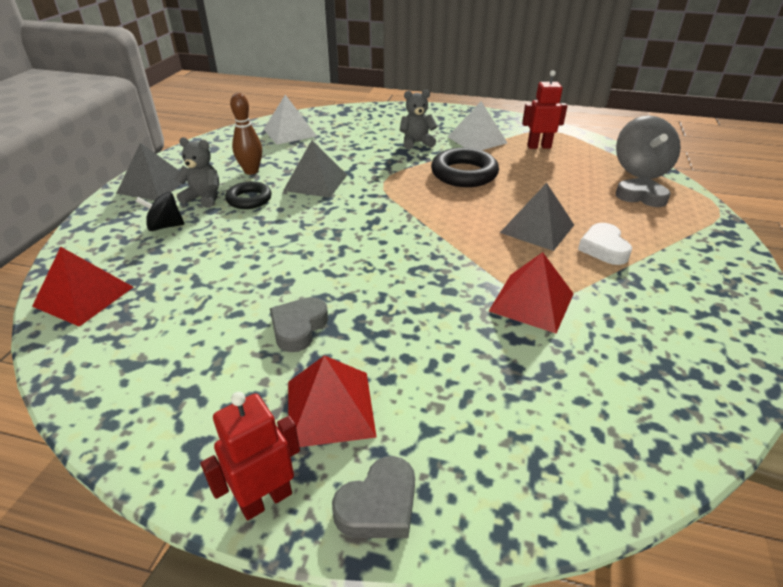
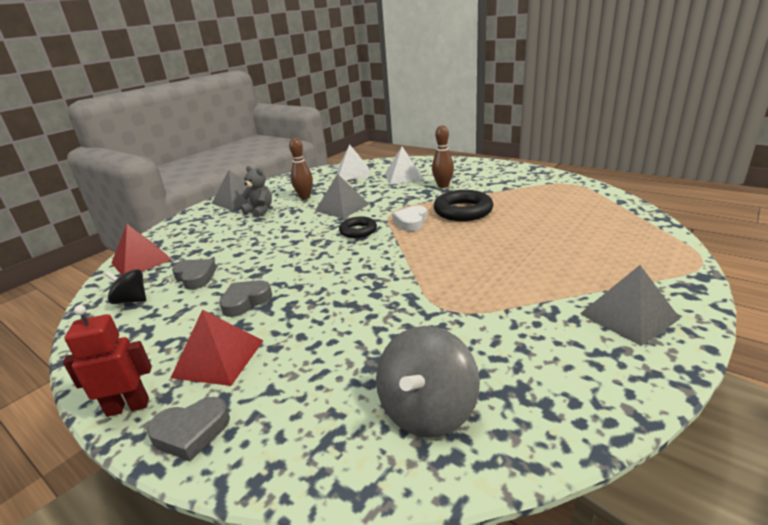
camera: 25 degrees right, 10 degrees down
(165, 226) = (221, 226): black spinning top -> black spinning top (131, 300)
(249, 199) = (287, 214): black ring -> black ring (358, 231)
(416, 143) = (443, 186): grey teddy bear -> brown bowling pin
(477, 140) = (496, 187): white pyramid -> white pyramid (404, 176)
(532, 302) = (436, 314): red pyramid -> none
(537, 228) = (491, 258): grey pyramid -> grey pyramid (629, 316)
(539, 146) = (550, 195): red robot -> none
(603, 248) = (542, 282): white heart -> white heart (411, 222)
(640, 170) = (638, 222): grey spinning top -> grey spinning top (427, 410)
(641, 196) = (620, 243): grey heart -> grey heart (195, 277)

